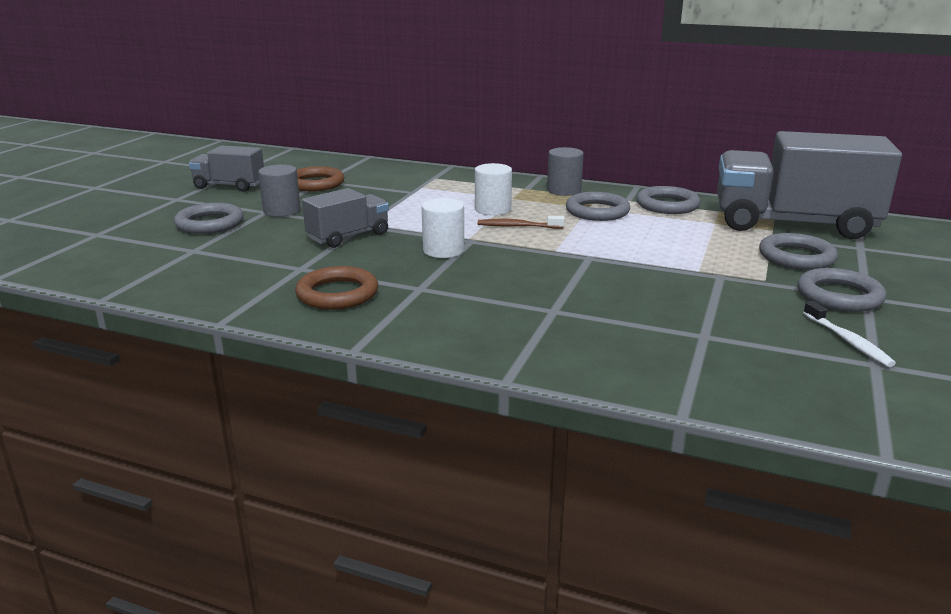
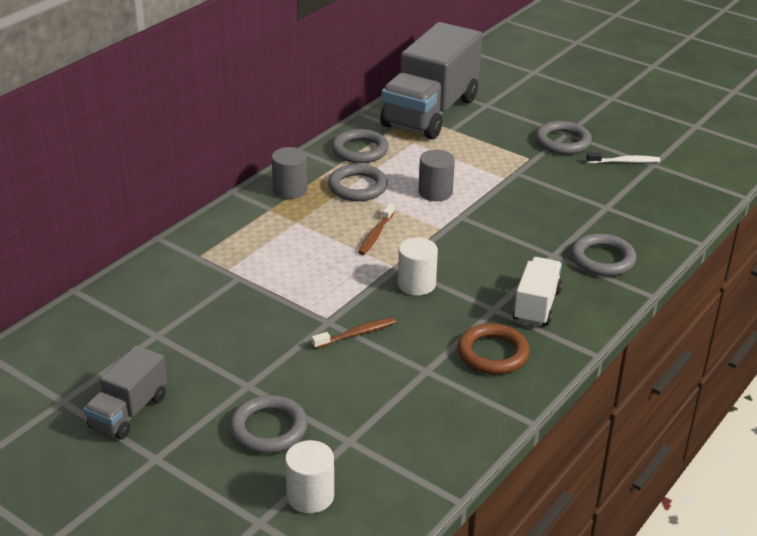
camera: 75 degrees left, 10 degrees up
(282, 211) = (252, 373): grey cylinder -> grey cylinder (435, 192)
(315, 184) = (165, 342): brown ring -> none
(348, 236) = (356, 334): grey truck -> brown toothbrush
(438, 308) = (536, 305): none -> white truck
(493, 209) = (322, 239): white cylinder -> white cylinder (310, 496)
(796, 257) = (494, 133): grey ring -> grey ring (602, 259)

